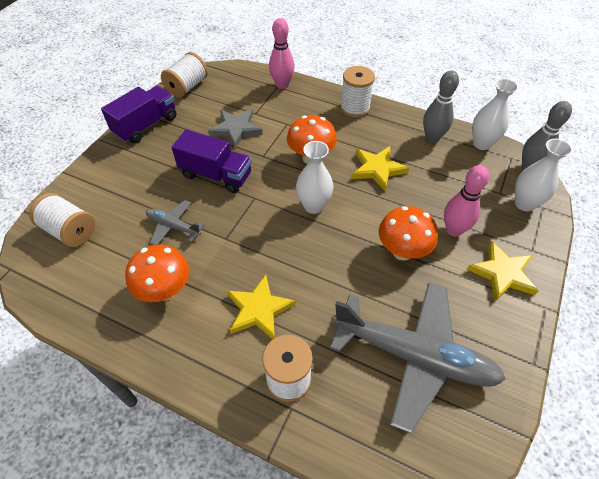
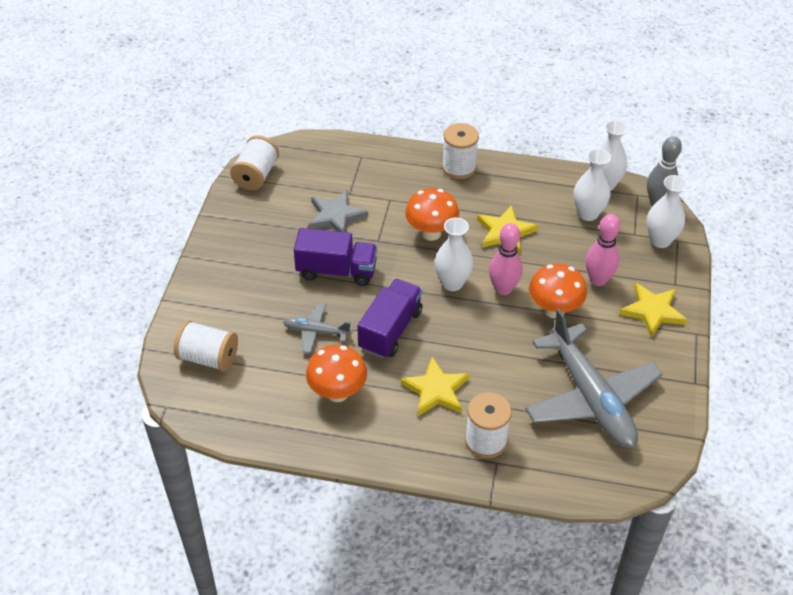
camera: 15 degrees left, 5 degrees down
(146, 125) = (231, 230): purple truck -> purple truck (390, 330)
(282, 85) = (366, 153): pink bowling pin -> pink bowling pin (503, 289)
(414, 356) = (591, 398): grey plane -> grey plane turned 60 degrees clockwise
(432, 138) = (552, 187): grey bowling pin -> none
(459, 166) = (588, 213): none -> white vase

